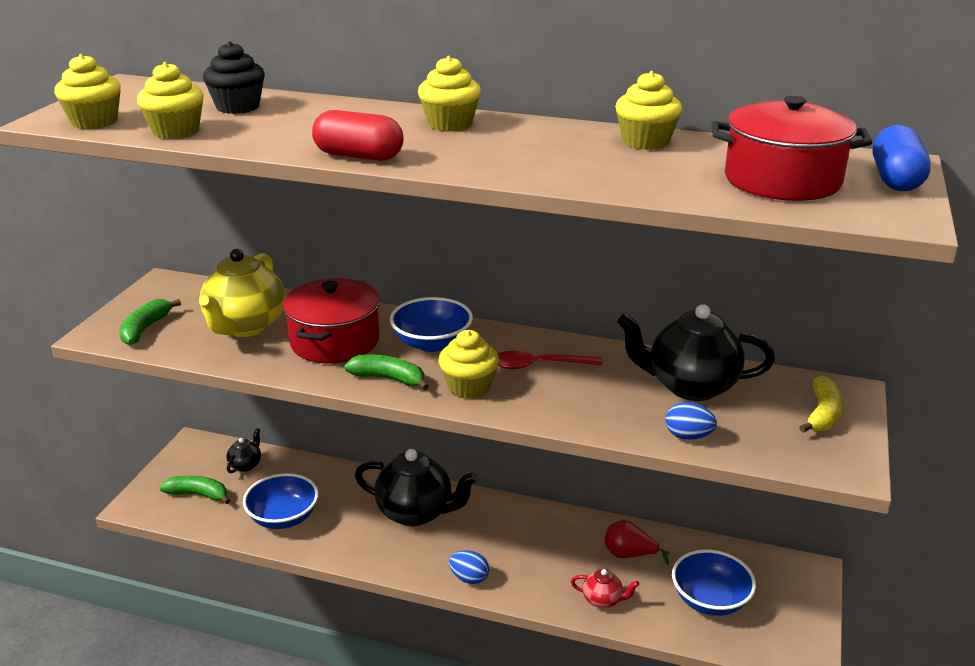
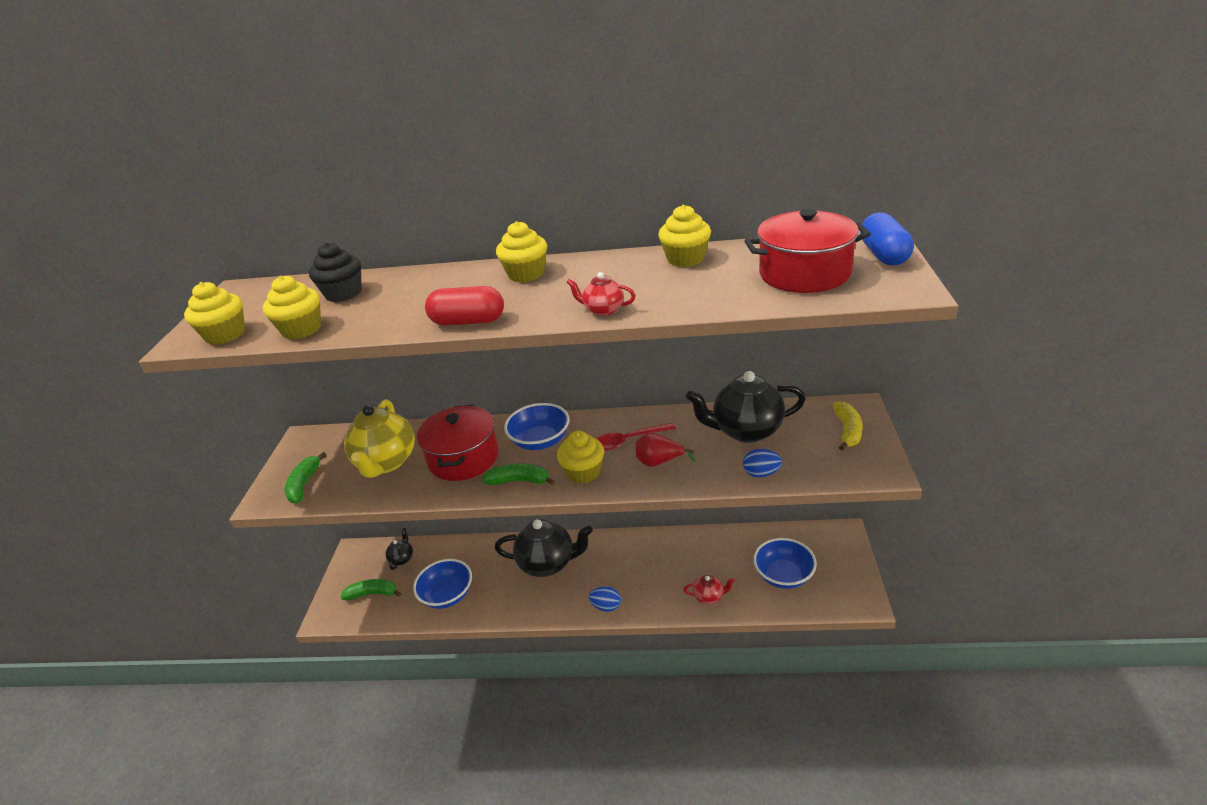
camera: 10 degrees left, 5 degrees up
(518, 173) = (603, 310): none -> red teapot
(629, 555) = (715, 555): red pear -> red pear (659, 462)

